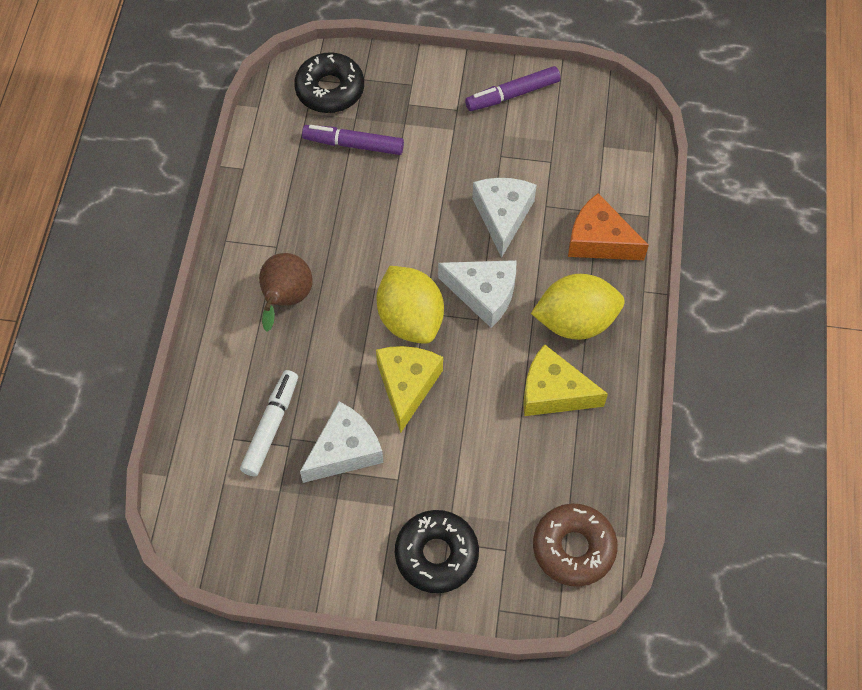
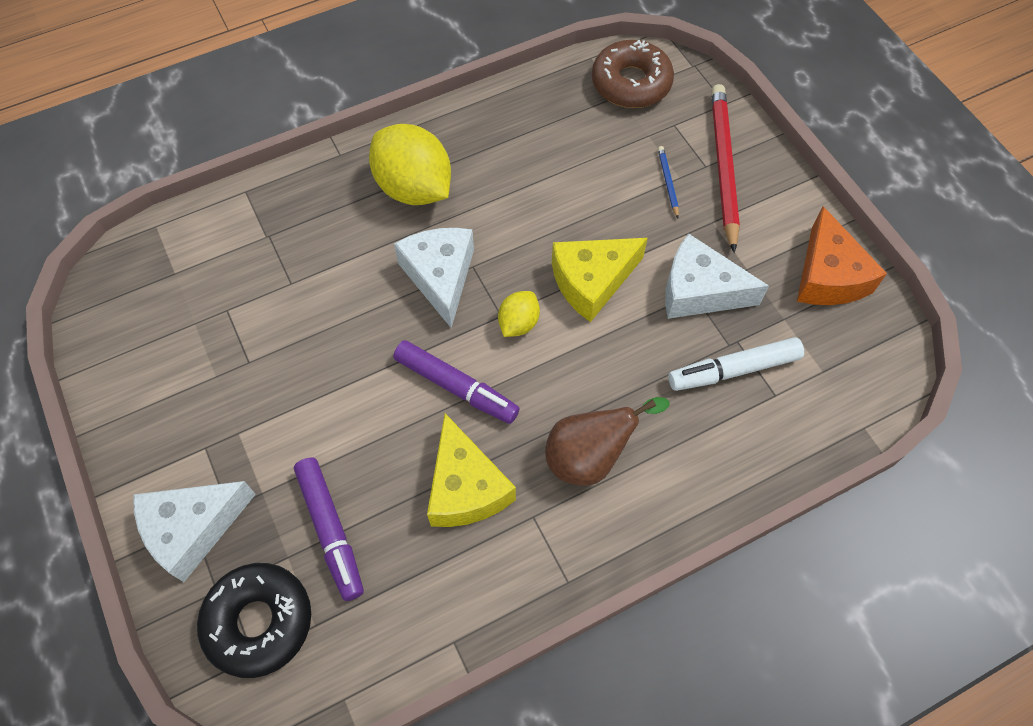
camera: 125 degrees left, 0 degrees up
(410, 319) = (518, 323): yellow lemon -> yellow lemon, size x0.50
(436, 554) = (723, 167): black donut -> red pencil
(452, 501) = (668, 182): none -> blue pencil
(502, 216) = (331, 314): white cheese -> white cheese (192, 529)
(512, 94) = (147, 401): purple marker -> purple marker (456, 387)
(553, 392) = (502, 167): yellow cheese -> yellow cheese (465, 487)
(599, 240) = (304, 216): orange cheese -> orange cheese (828, 276)

